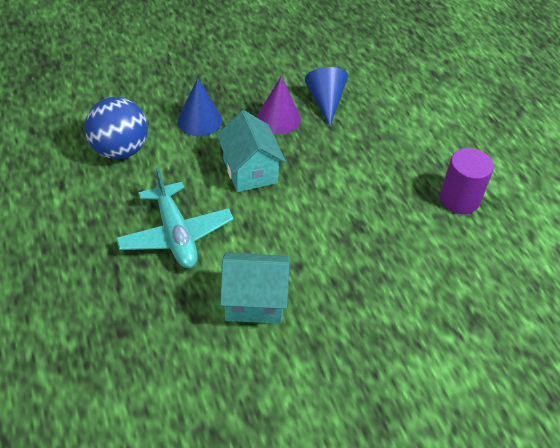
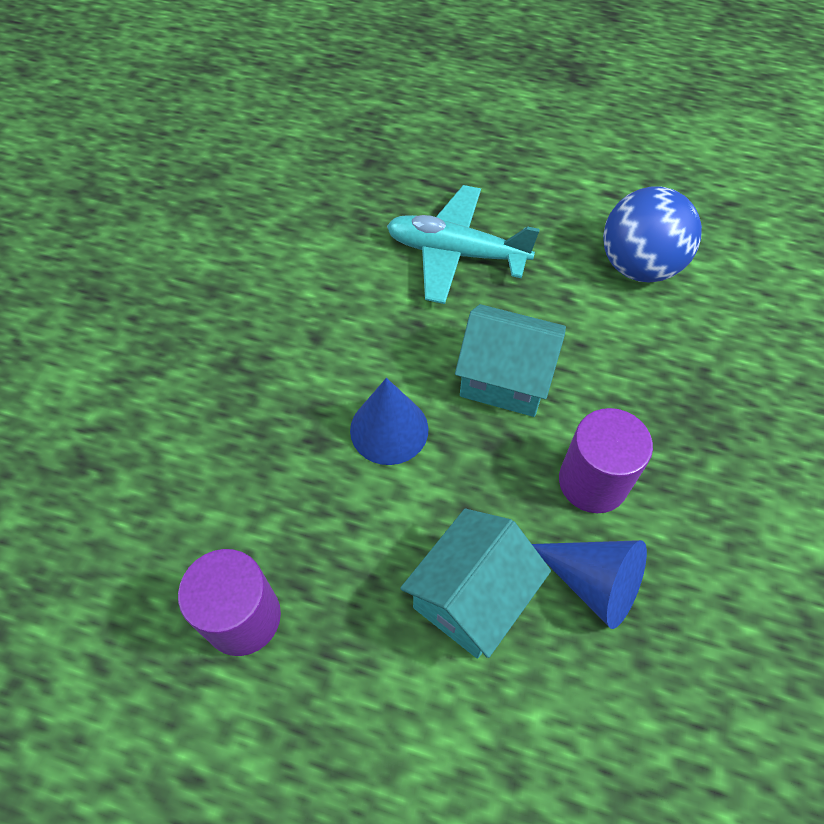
camera: 130 degrees right, 10 degrees up
(200, 120) = (648, 377): blue cone -> blue cone (389, 429)
(254, 301) = (308, 271): turquoise house -> turquoise house (471, 597)
(278, 118) = (593, 482): purple cone -> purple cylinder

